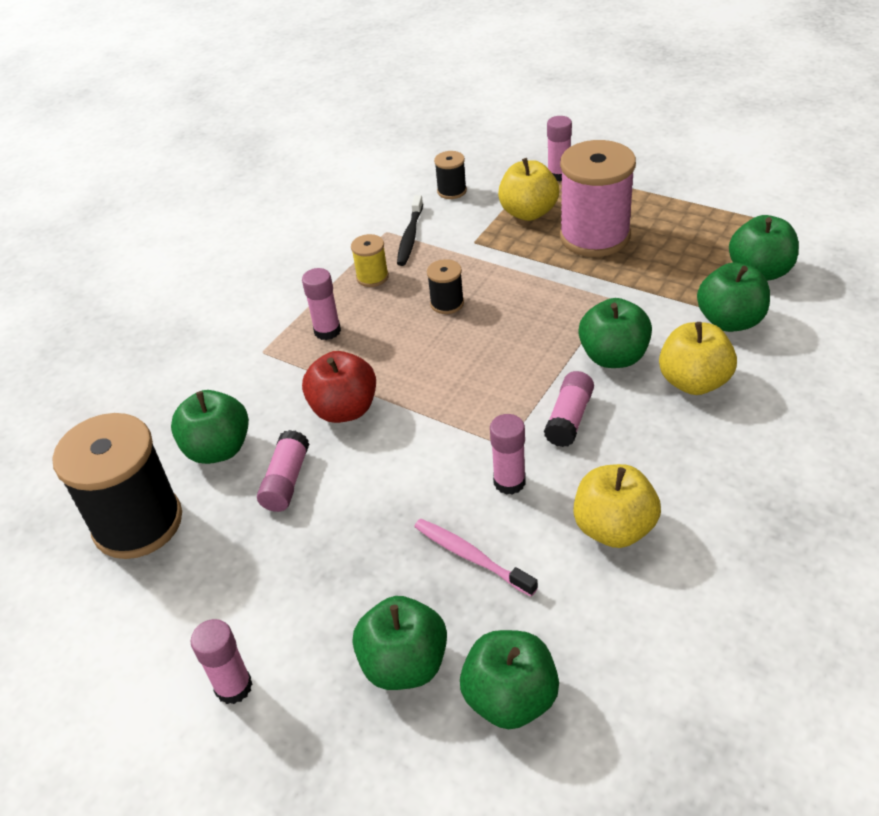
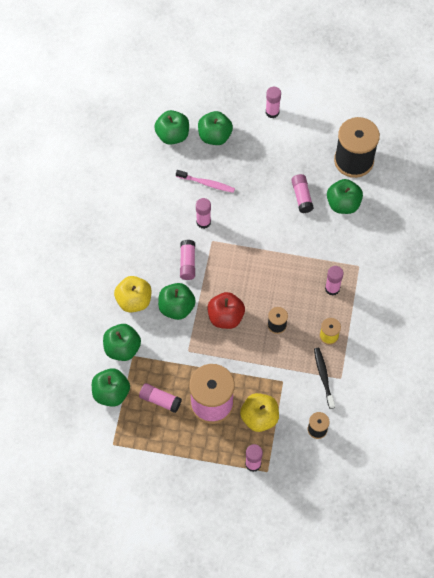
camera: 155 degrees right, 20 degrees up
(344, 409) = (296, 241): red apple -> red apple (225, 317)
(614, 528) = (153, 211): yellow apple -> none
(677, 252) = (160, 400): none -> pink glue stick

